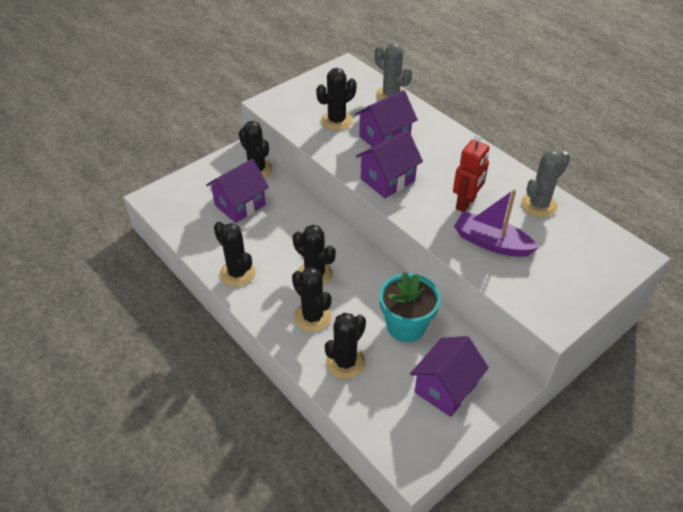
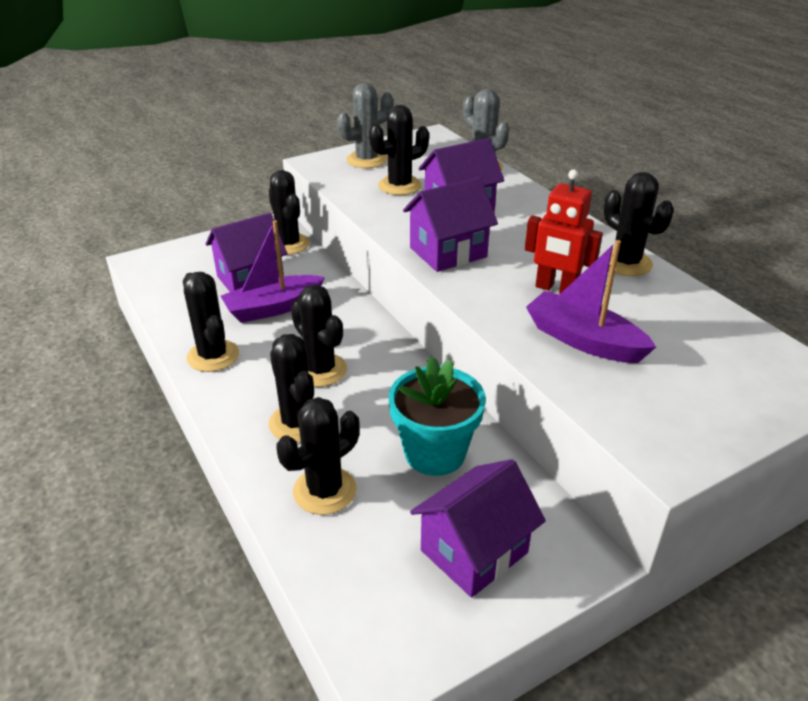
camera: 10 degrees right, 10 degrees down
(265, 228) = (273, 308): none -> purple boat
(466, 203) = (556, 289): red robot -> red robot turned 75 degrees clockwise
(507, 175) = (626, 263): none -> black cactus
(538, 205) = (668, 302): grey cactus -> grey cactus (366, 160)

